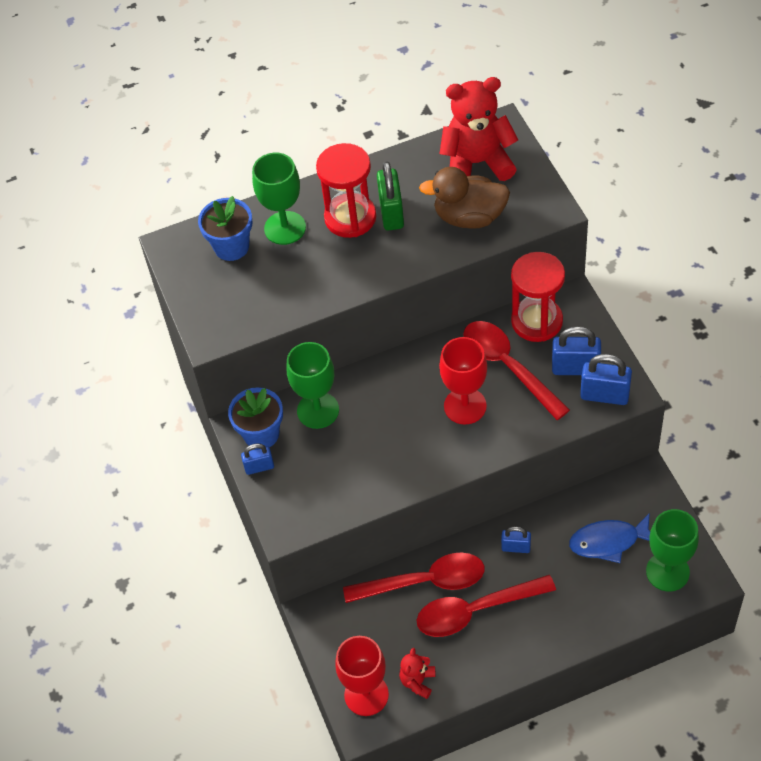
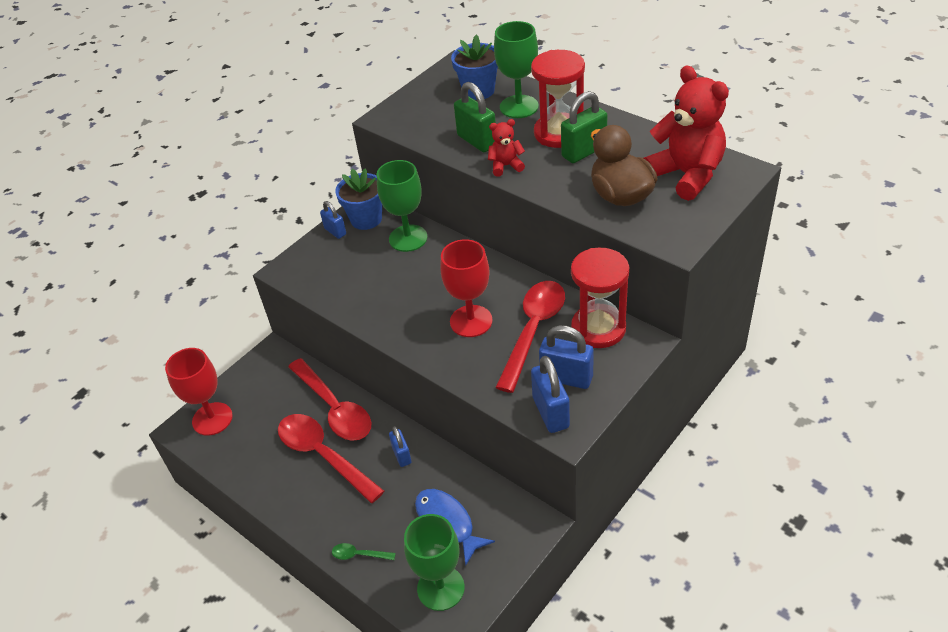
camera: 60 degrees right, 10 degrees down
(311, 281) = (477, 141): none -> green padlock
(418, 681) = (238, 446): red teddy bear -> red teddy bear (506, 166)
(575, 368) = (566, 377): blue padlock -> blue padlock turned 45 degrees counterclockwise
(601, 620) = (359, 555): none -> green spoon

